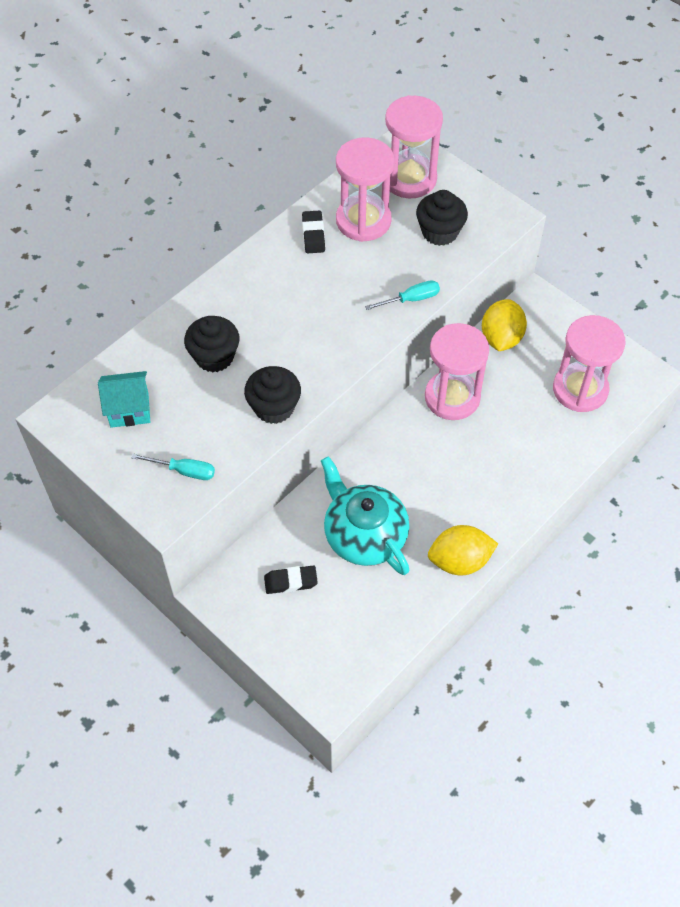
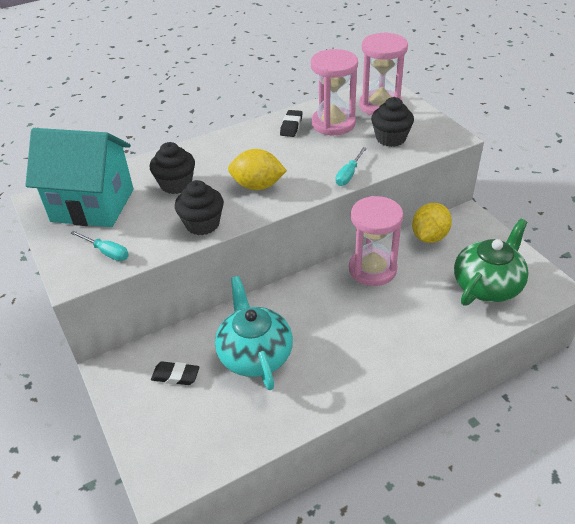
camera: 20 degrees right, 15 degrees down
(129, 410) = (93, 205): turquoise house -> turquoise house, size x2.00
(411, 299) = (349, 175): turquoise screwdriver -> turquoise screwdriver turned 120 degrees clockwise
(459, 561) = (330, 395): yellow lemon -> yellow lemon (257, 186)
(580, 389) = (487, 285): pink hourglass -> green teapot

